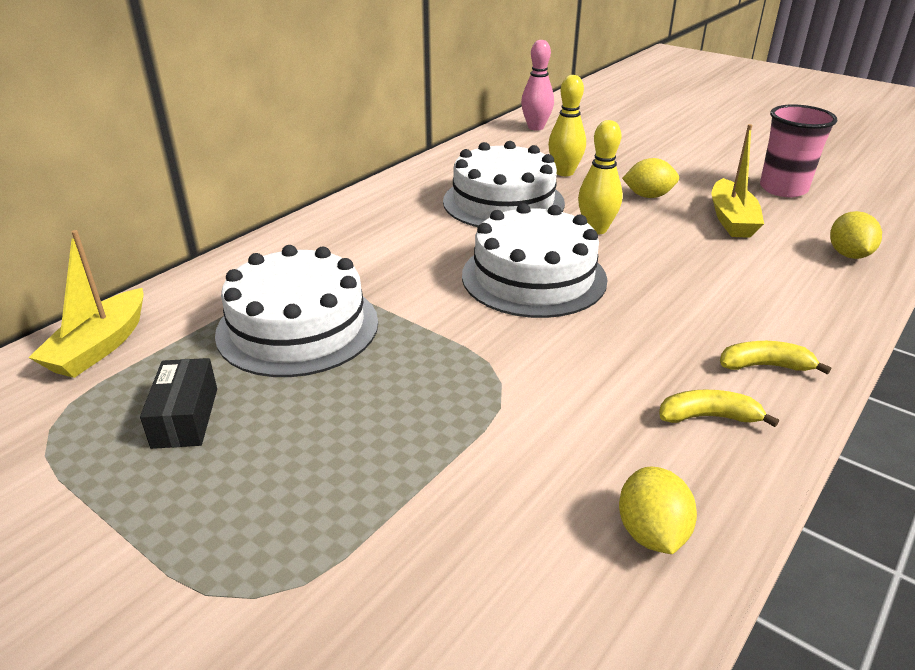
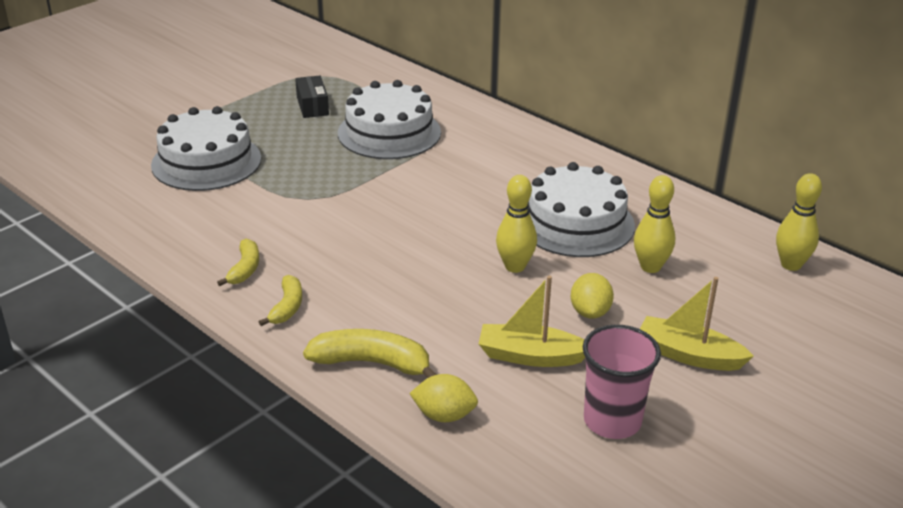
camera: 95 degrees right, 0 degrees up
(100, 346) = (385, 78): yellow boat -> yellow boat (689, 355)
(185, 417) = (312, 106): black box -> black box turned 75 degrees clockwise
(534, 277) = (434, 224): white cake -> white cake (206, 162)
(536, 127) = (791, 265): pink bowling pin -> yellow bowling pin
(651, 533) = (168, 230): yellow lemon -> none
(813, 297) = (372, 363): none -> yellow banana

